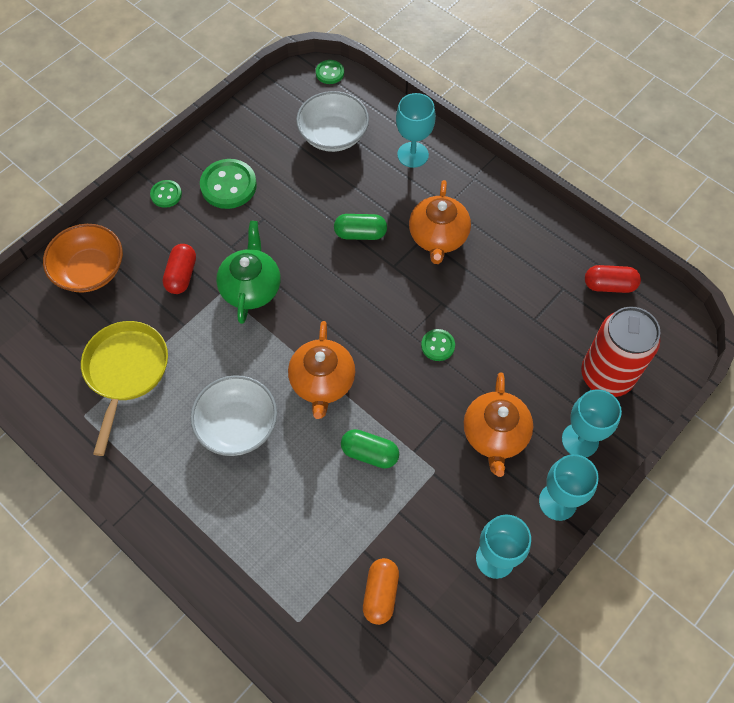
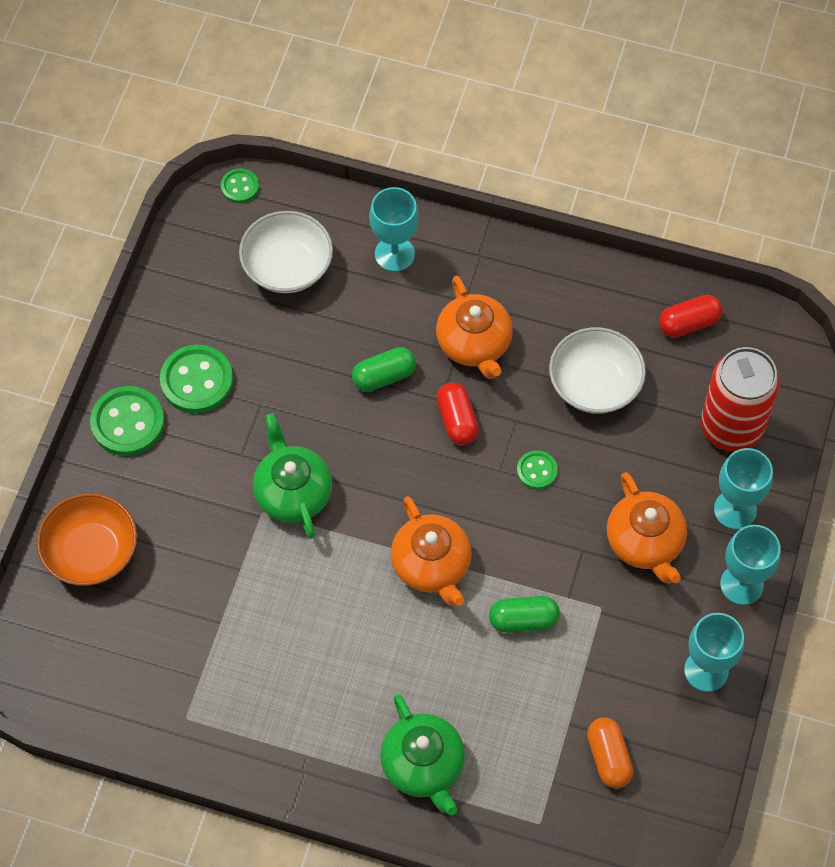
camera: 25 degrees left, 0 degrees up
(126, 372) = (205, 649): yellow pan -> none
(166, 194) = (128, 423): green button -> green button, size x1.82
(181, 275) = (203, 512): red capsule -> red capsule (457, 420)
(234, 532) = (423, 765): none -> green teapot
(237, 425) = (364, 653): white bowl -> white bowl (594, 384)

